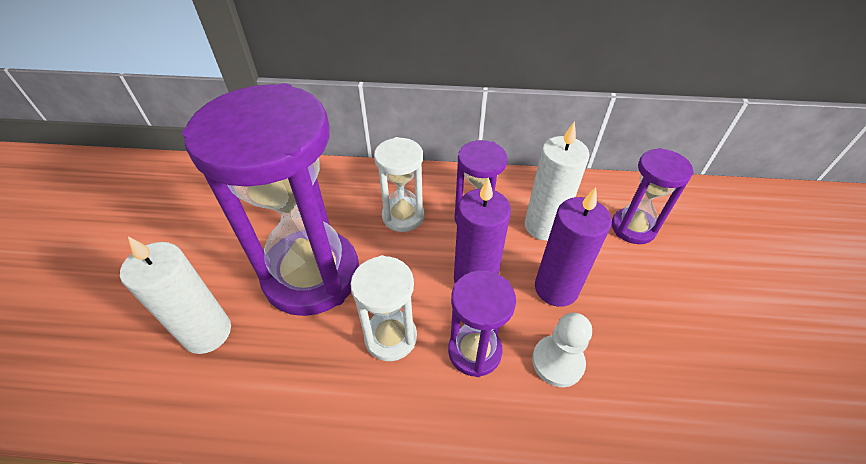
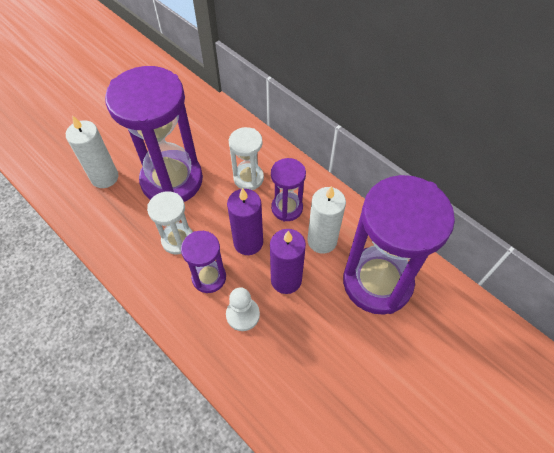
camera: 40 degrees right, 10 degrees up
(633, 228) = (377, 282): purple hourglass -> purple hourglass, size x2.02

